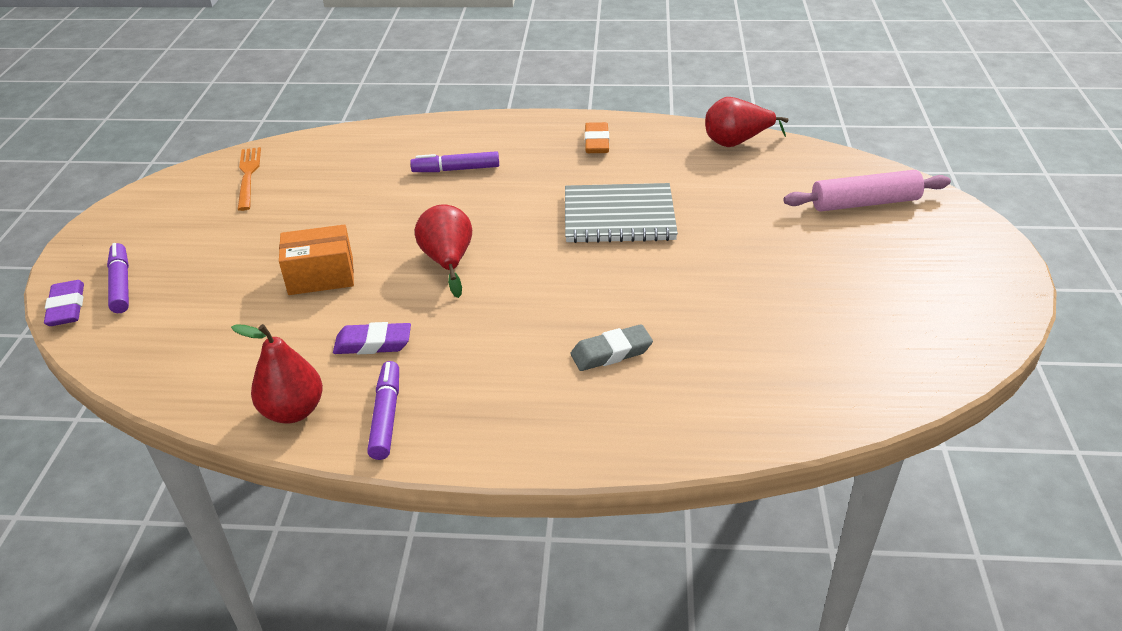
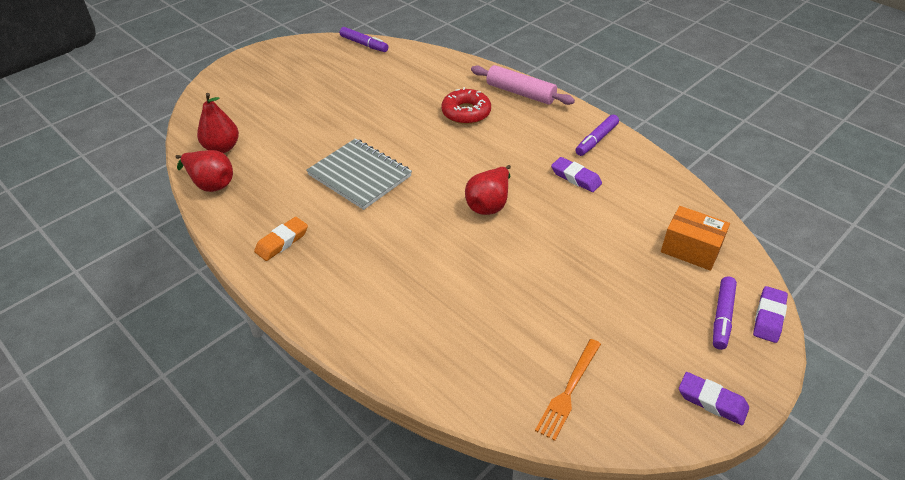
camera: 140 degrees left, 5 degrees up
(118, 222) = (712, 401): none -> purple eraser
(293, 411) = (641, 165): red pear -> red pear (222, 148)
(321, 276) = (575, 239): orange box -> orange box (690, 249)
(456, 169) = (403, 280): purple marker -> purple marker (364, 44)
(611, 352) = (466, 112): grey eraser -> red donut
(864, 203) = (236, 109): pink rolling pin -> pink rolling pin (520, 93)

